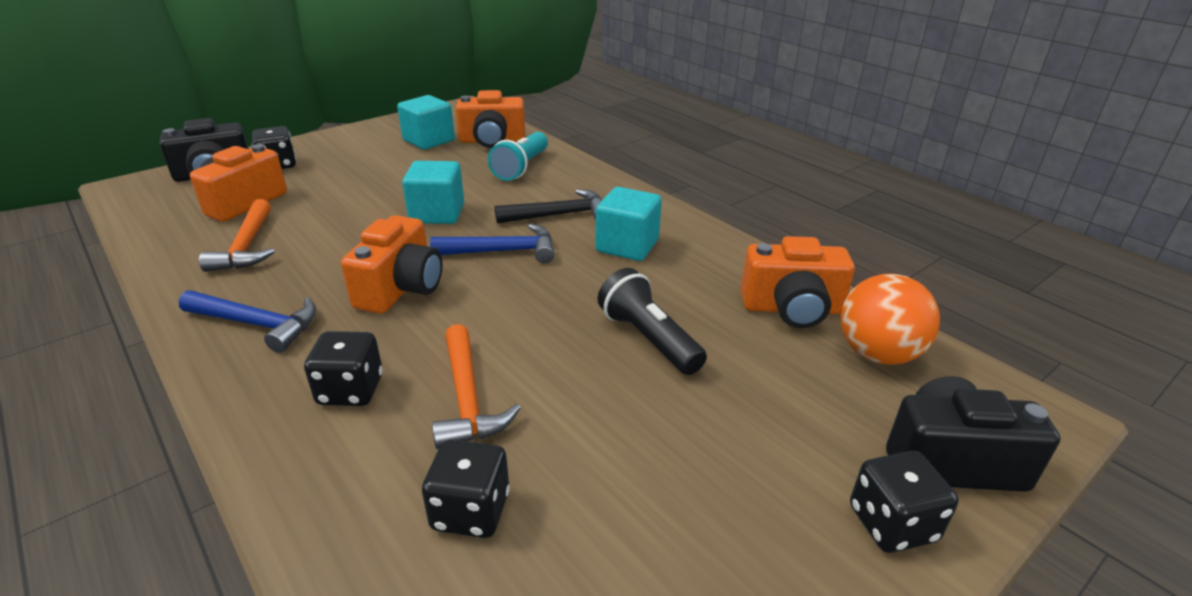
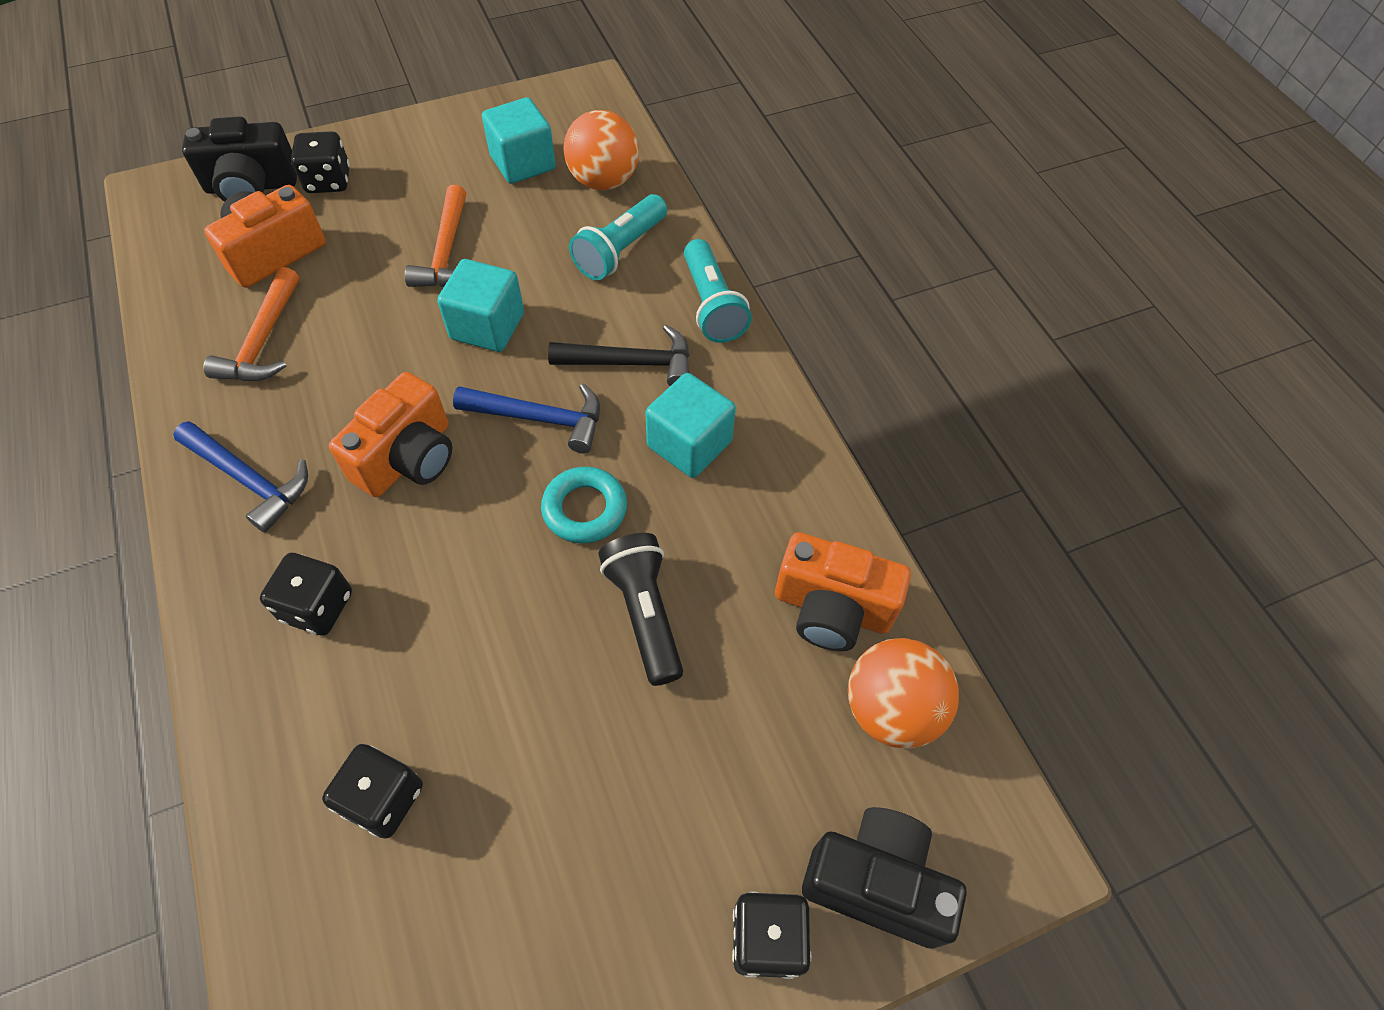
camera: 15 degrees right, 25 degrees up
(468, 399) = (426, 651): orange hammer -> orange hammer (447, 252)
(492, 141) = (603, 181): orange camera -> orange ball
(565, 291) = (585, 509): none -> turquoise ring
(602, 182) = (711, 305): none -> turquoise flashlight

